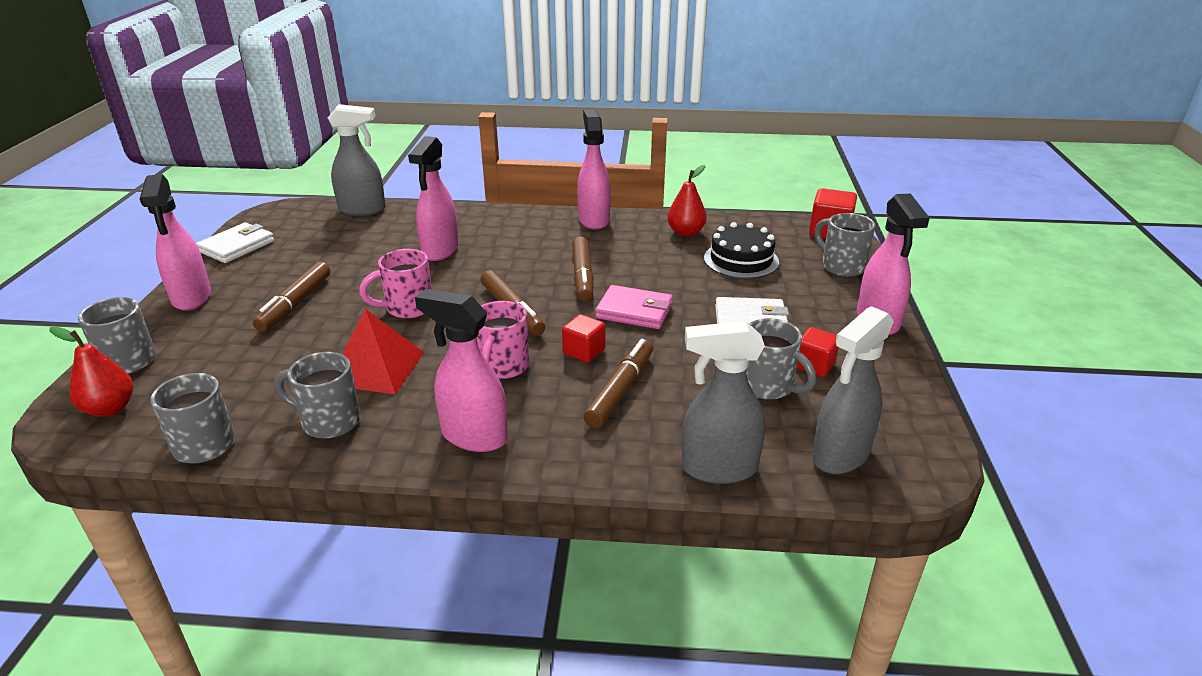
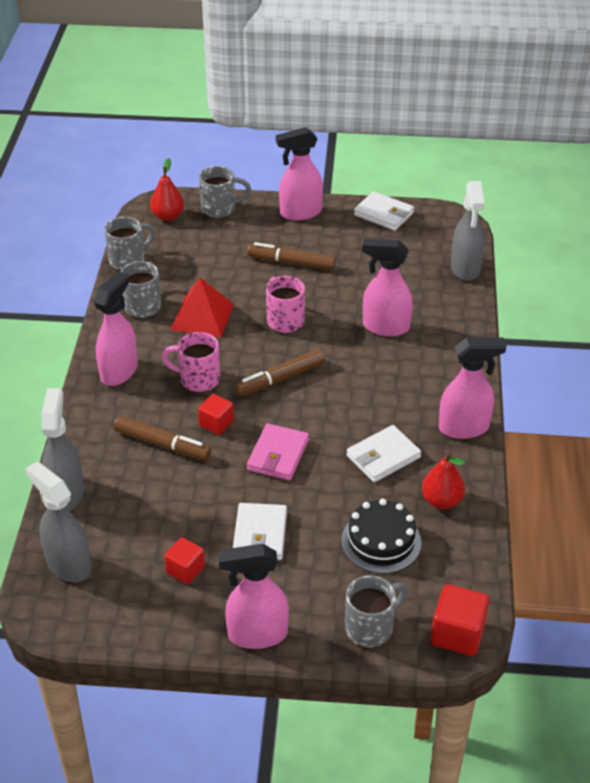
camera: 90 degrees right, 10 degrees up
(582, 276) = (341, 421): brown marker -> none
(633, 256) = (383, 457): none -> white wallet
(768, 386) = (158, 534): grey mug -> none

